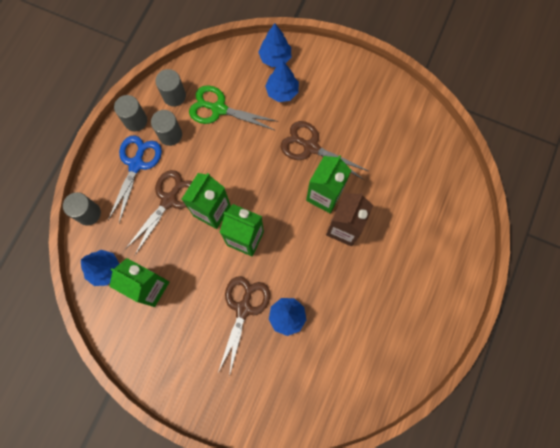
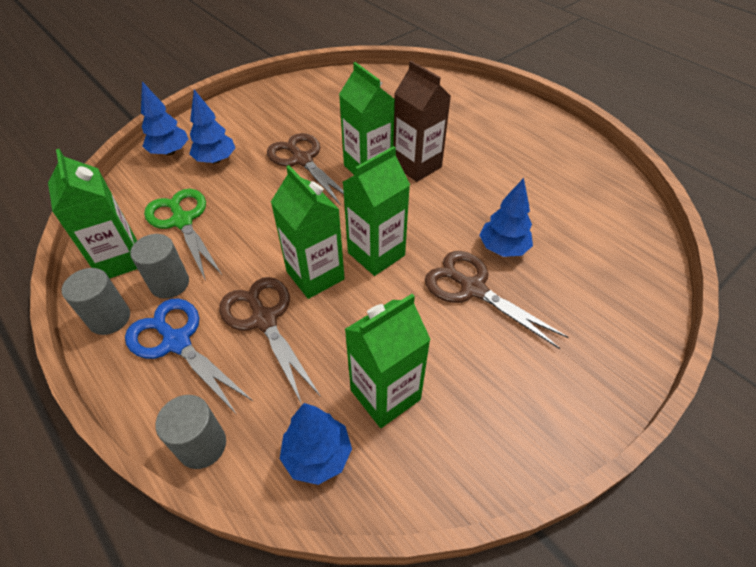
camera: 65 degrees left, 25 degrees down
(174, 96) = (119, 260): grey cylinder -> green carton
(219, 109) = (182, 221): green scissors -> green scissors turned 105 degrees clockwise
(310, 147) = (302, 160): brown scissors -> brown scissors turned 90 degrees clockwise

